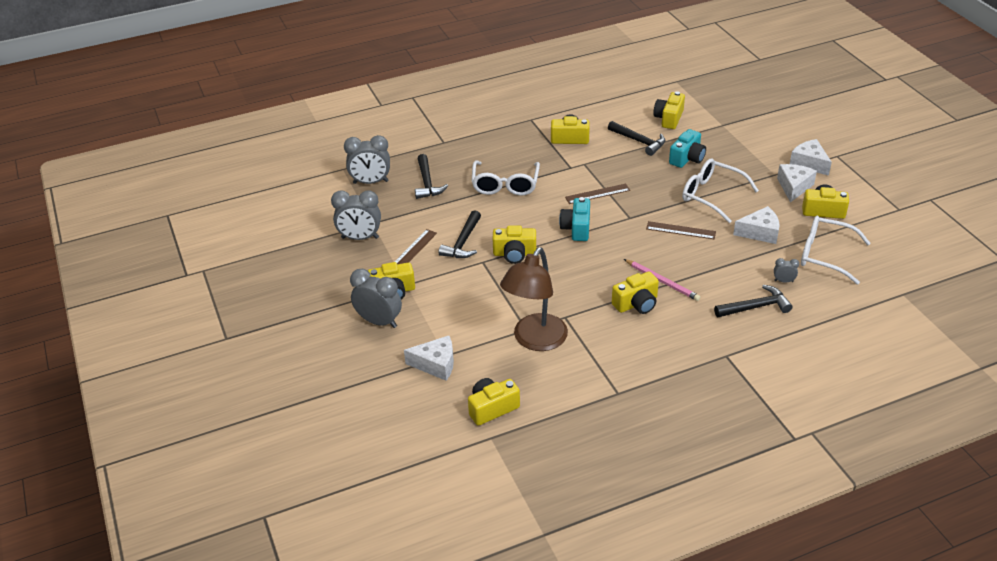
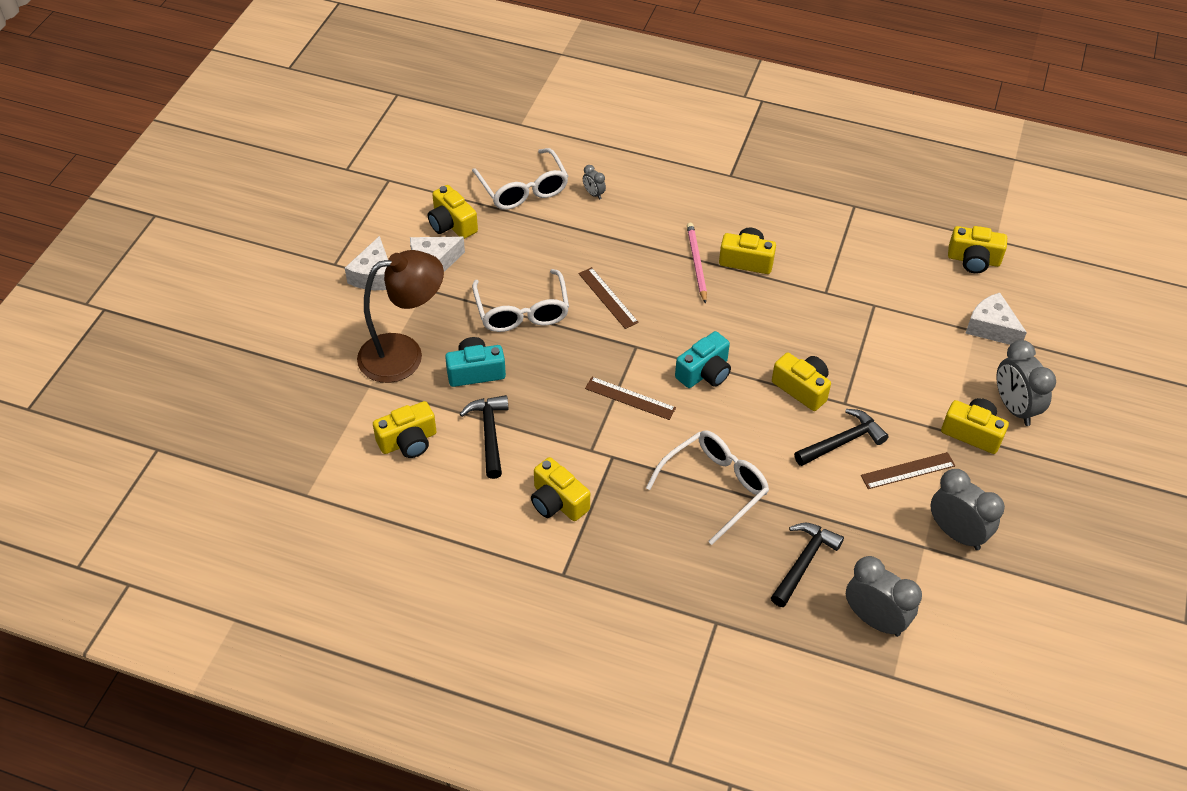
camera: 140 degrees left, 10 degrees up
(535, 340) = (877, 289): brown lamp -> brown lamp (404, 354)
(755, 307) = (650, 191): black hammer -> none
(760, 232) = (541, 245): white cheese -> none

